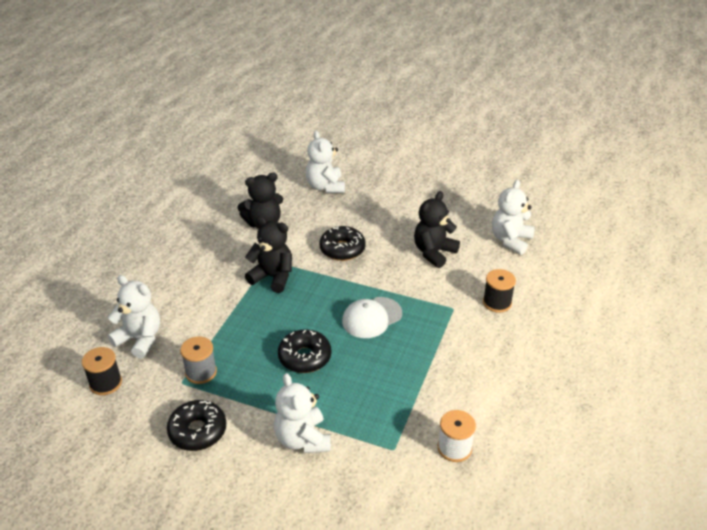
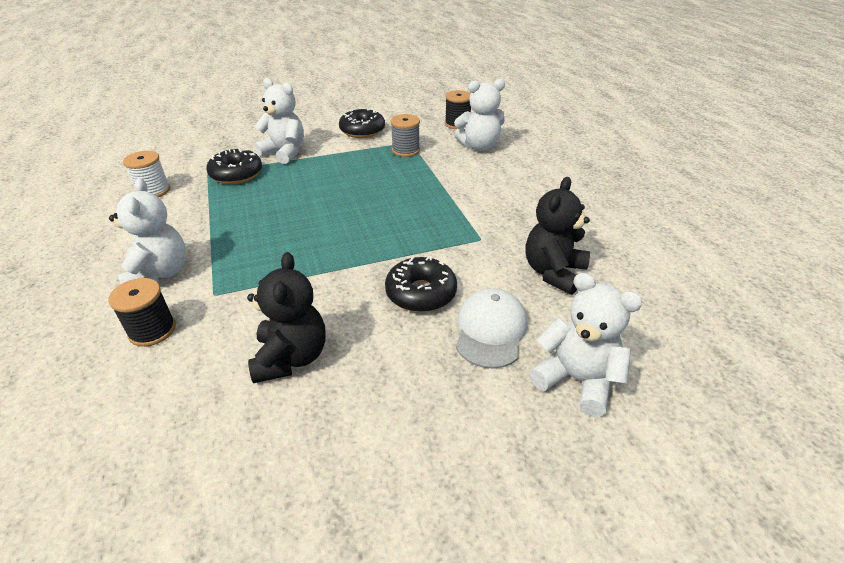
camera: 140 degrees right, 0 degrees up
(272, 277) = (452, 227): black teddy bear -> none
(305, 357) = (337, 188): black donut -> black donut (236, 174)
(371, 318) = (306, 241): white cap -> white cap (490, 330)
(510, 240) = (161, 464): white teddy bear -> white teddy bear (159, 273)

